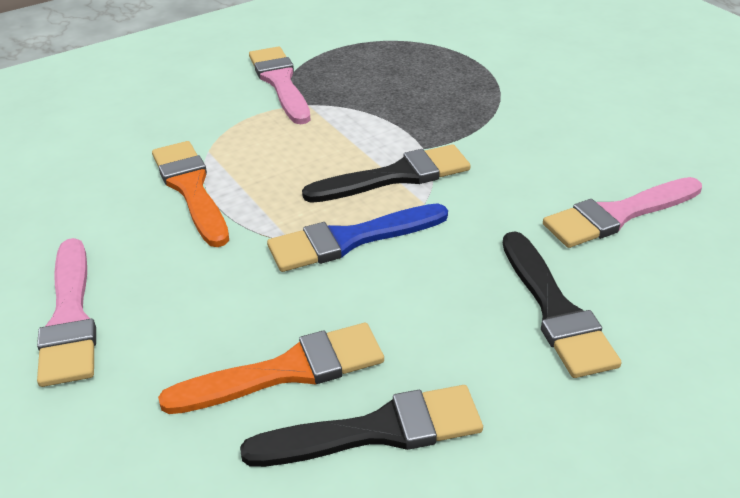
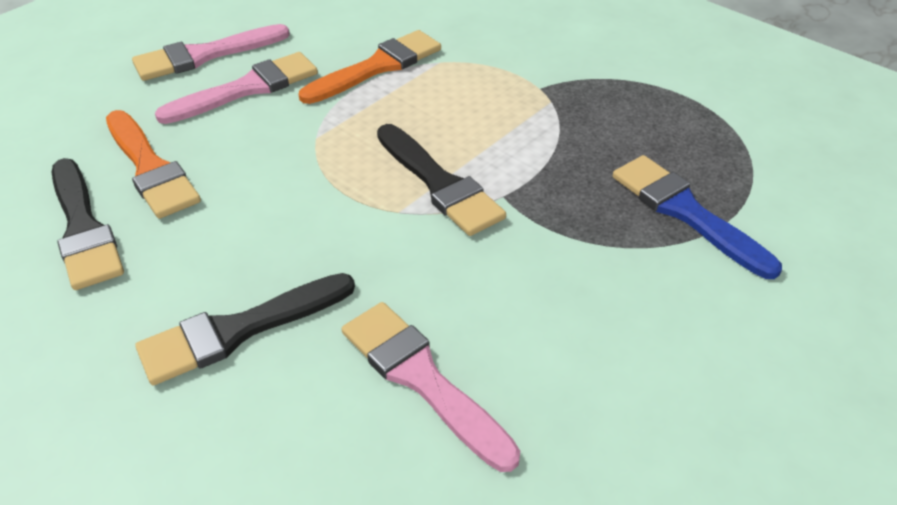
camera: 75 degrees right, 5 degrees up
(280, 82) = (585, 75): pink brush -> pink brush (247, 88)
(350, 240) = (325, 171): blue brush -> blue brush (686, 212)

